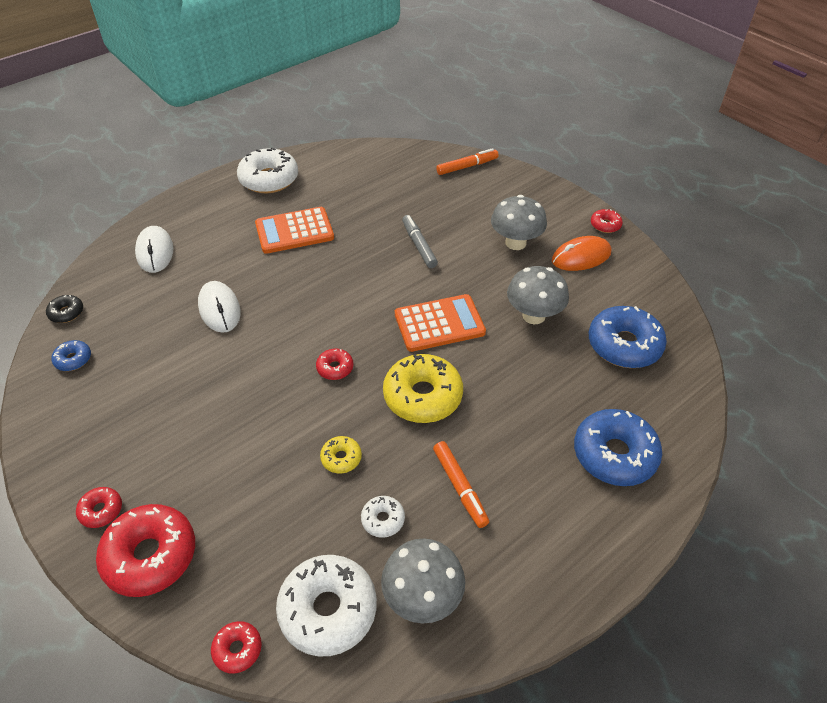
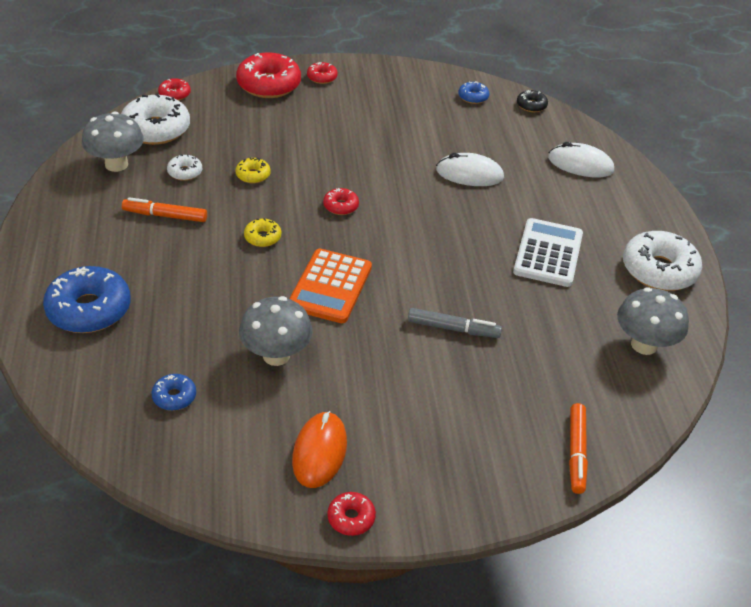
camera: 120 degrees right, 5 degrees down
(294, 231) = (548, 253): orange calculator -> white calculator
(422, 396) = (262, 237): yellow donut -> yellow donut, size x0.48
(515, 243) = (392, 408): grey mushroom -> grey mushroom (644, 345)
(624, 345) = (174, 397): blue donut -> blue donut, size x0.48

